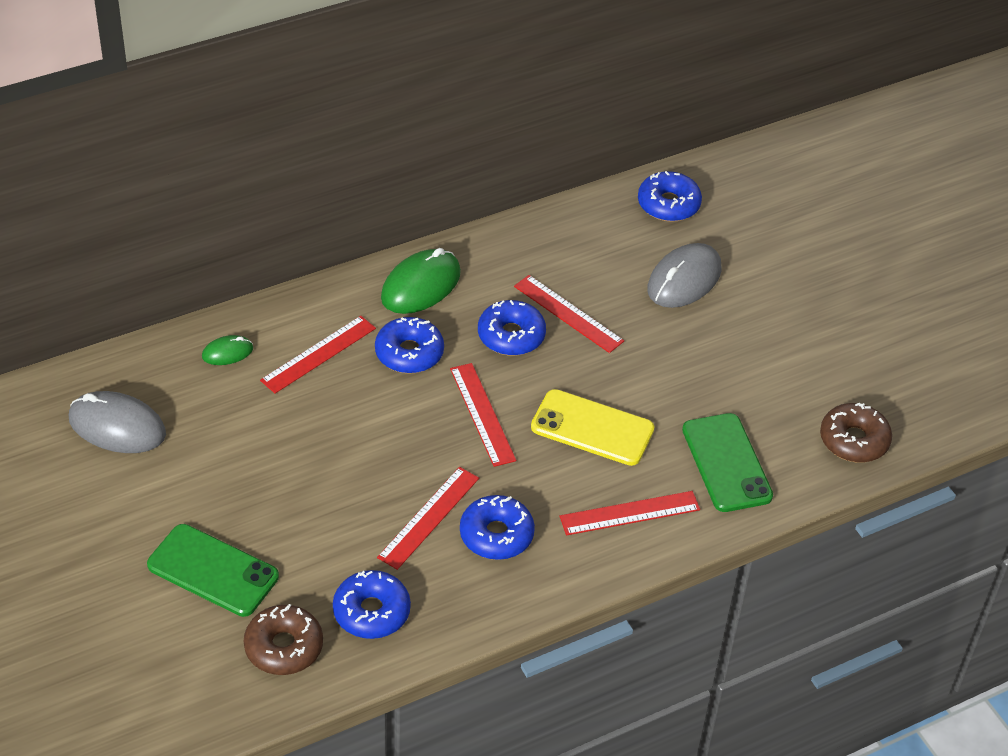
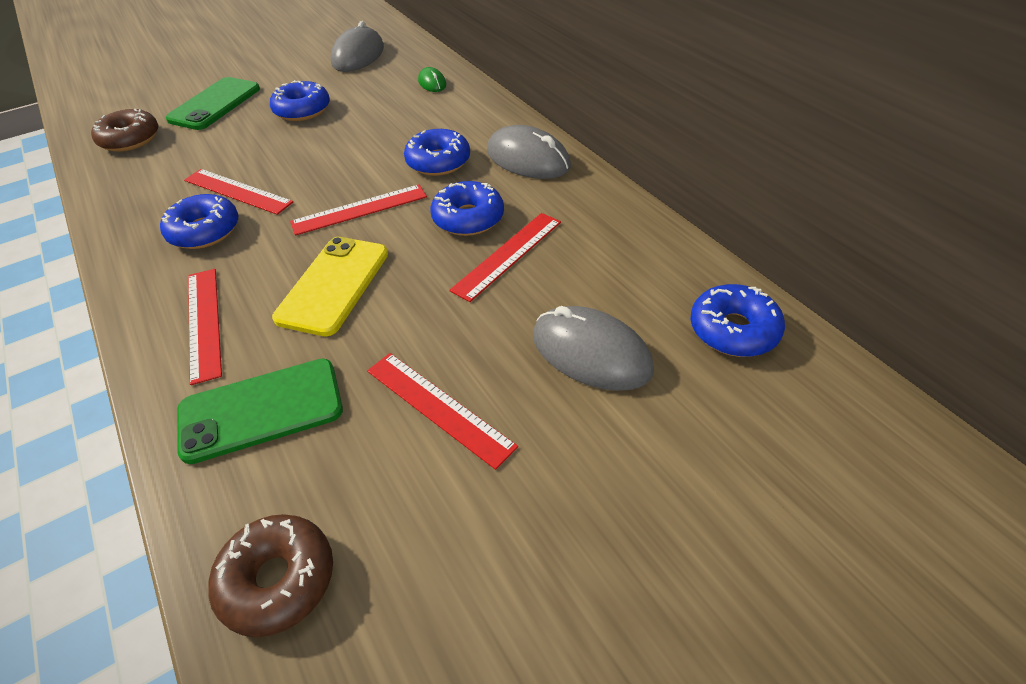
camera: 90 degrees right, 0 degrees up
(318, 354) = (433, 119): red ruler -> red ruler (438, 407)
(371, 612) = (145, 173): blue donut -> blue donut (302, 110)
(421, 285) = (528, 159): green mouse -> grey mouse

